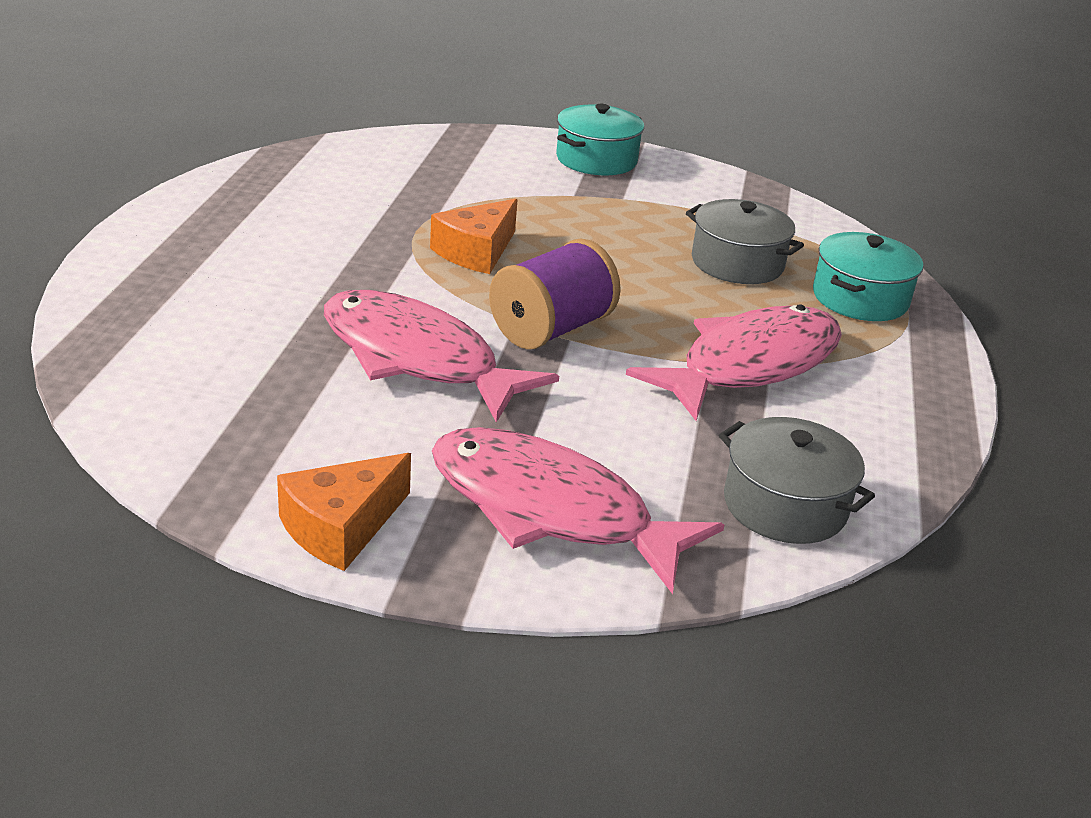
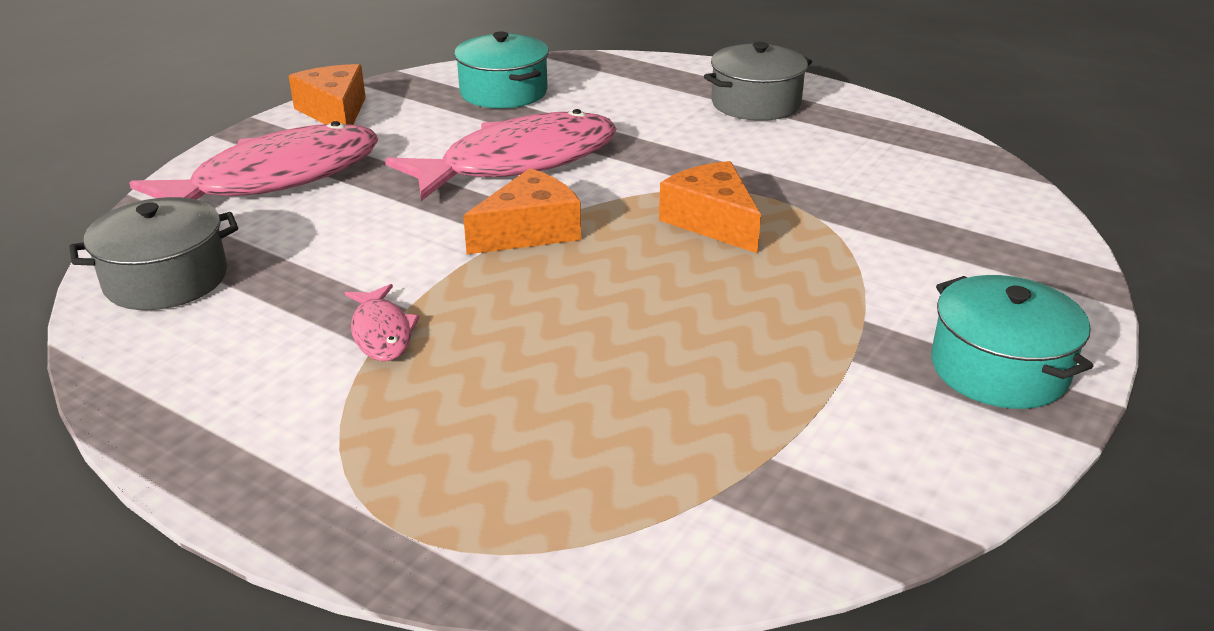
camera: 115 degrees right, 0 degrees up
(551, 329) = (530, 231): purple spool -> orange cheese
(737, 263) = (621, 404): grey pot -> grey pot (755, 103)
(751, 365) = (381, 333): pink fish -> pink fish, size x0.45
(860, 298) = (468, 492): turquoise pot -> turquoise pot (503, 92)

